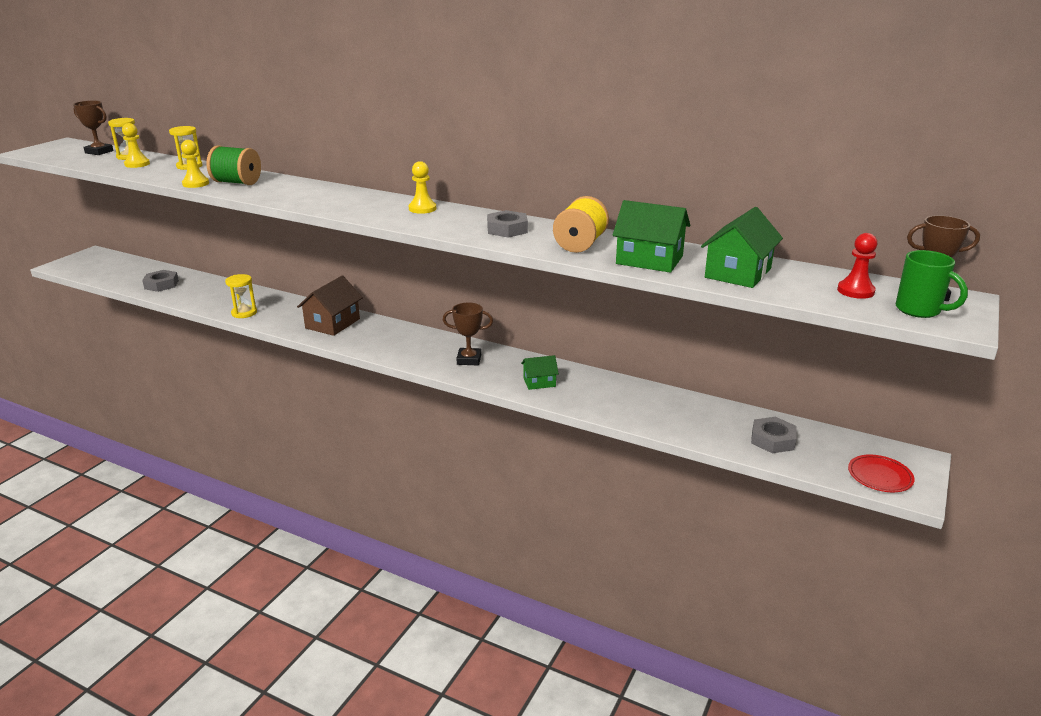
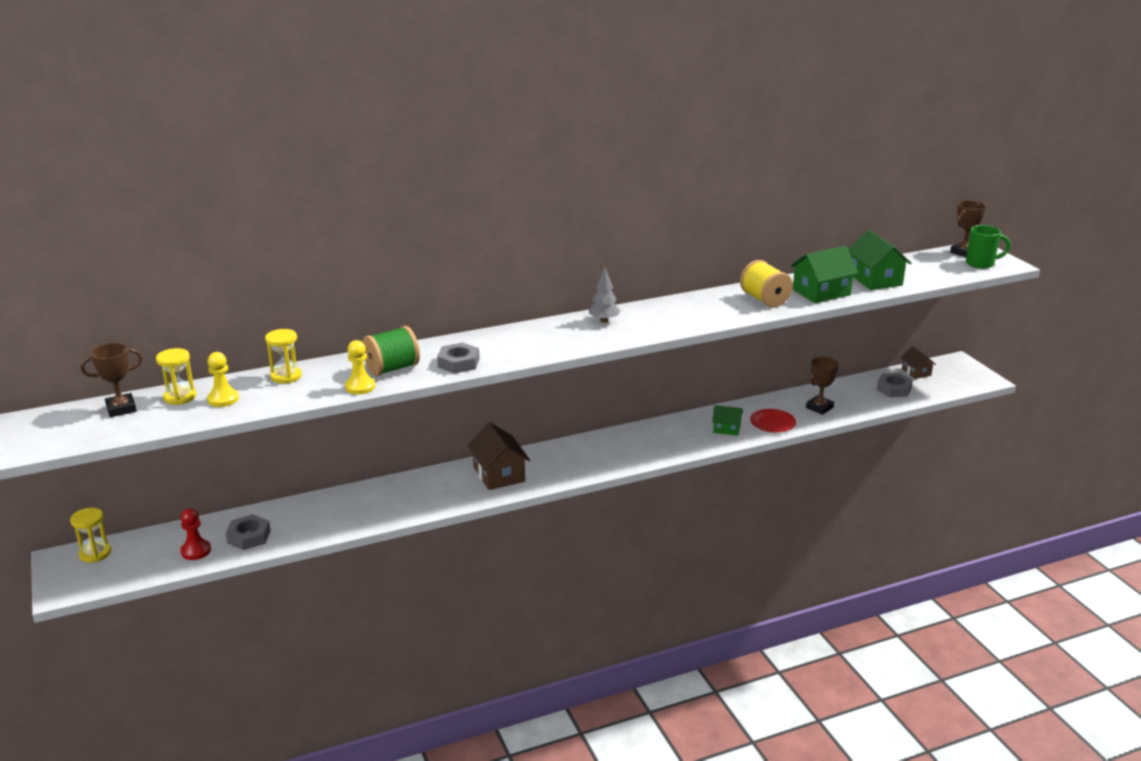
camera: 50 degrees left, 0 degrees up
(244, 313) = (404, 510): yellow hourglass -> yellow hourglass (95, 553)
(422, 209) = (604, 321): yellow pawn -> grey tree
(469, 360) = (654, 441): brown trophy -> brown trophy (819, 408)
(507, 229) = (699, 310): grey nut -> grey nut (458, 363)
(539, 382) = (726, 429): green house -> green house turned 75 degrees clockwise
(837, 441) = (916, 372): none -> brown house
(855, 291) = (938, 265): red pawn -> red pawn (196, 551)
(879, 476) = (963, 380): red plate -> red plate (772, 423)

